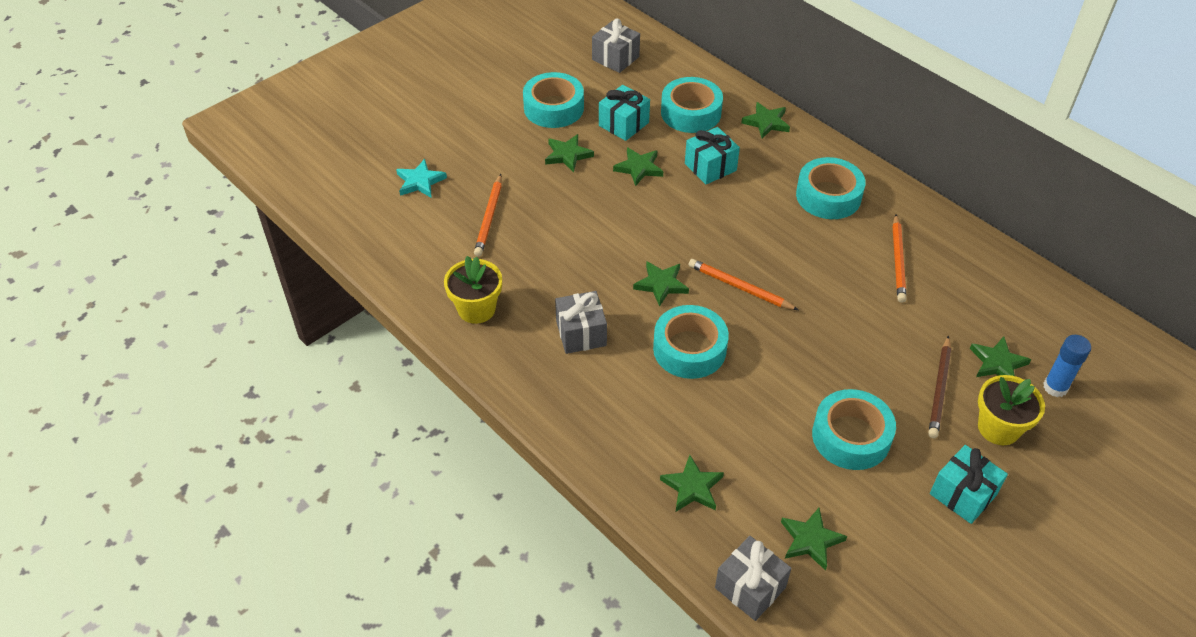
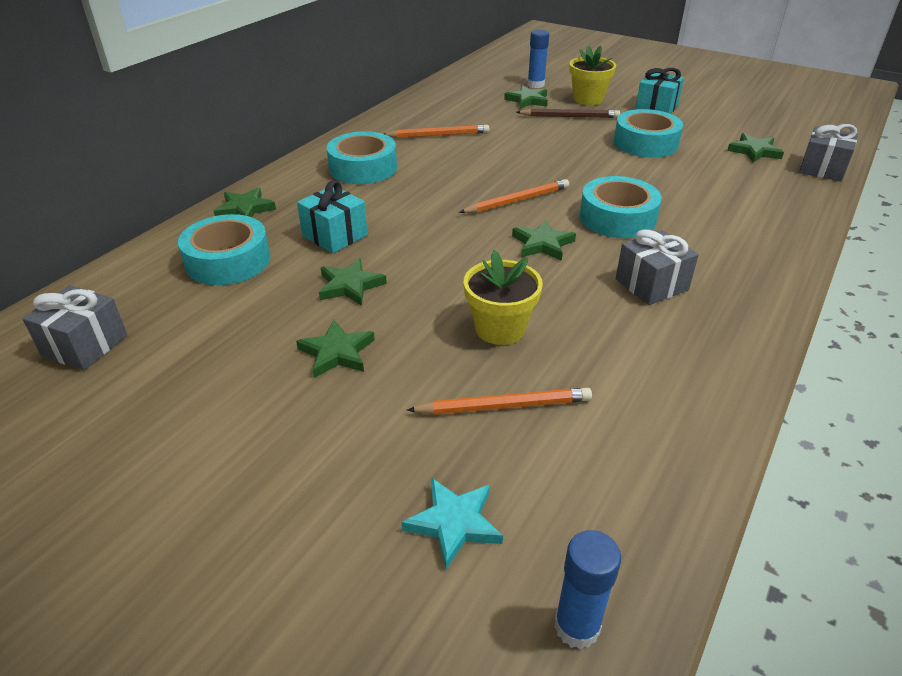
camera: 105 degrees left, 10 degrees down
(347, 209) = (577, 626): none -> blue glue stick
(476, 309) = (681, 376): yellow flower pot -> yellow flower pot (500, 328)
(553, 108) = (220, 390): turquoise tape -> none
(623, 124) = (257, 312): turquoise gift -> none
(692, 487) = (766, 199): green star -> none
(740, 287) = (517, 200): orange pencil -> orange pencil turned 135 degrees counterclockwise

